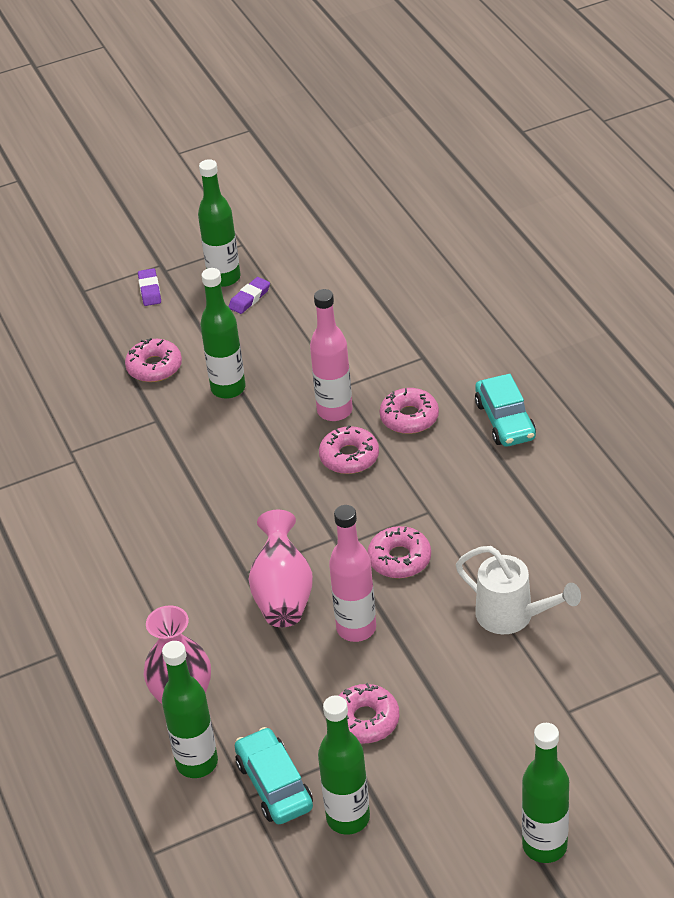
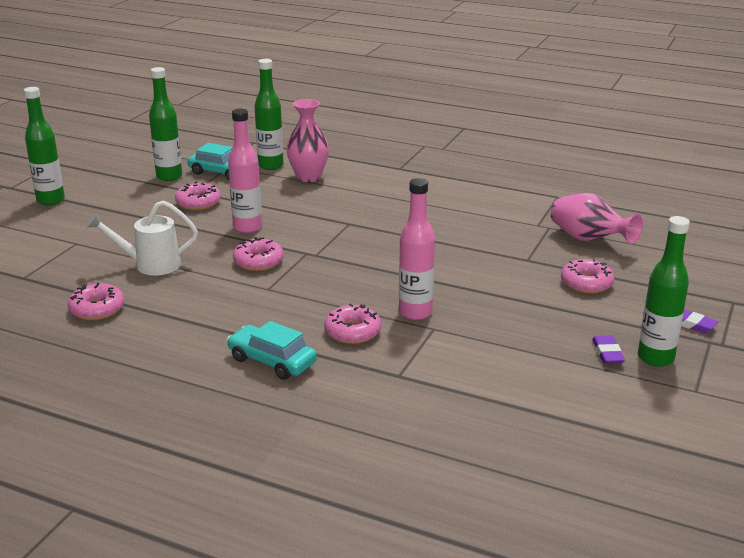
camera: 135 degrees right, 15 degrees down
(228, 388) = (513, 293): green bottle -> none
(283, 594) = (312, 224): pink vase -> pink vase (588, 239)
(349, 457) = (364, 293): pink donut -> pink donut (97, 309)

